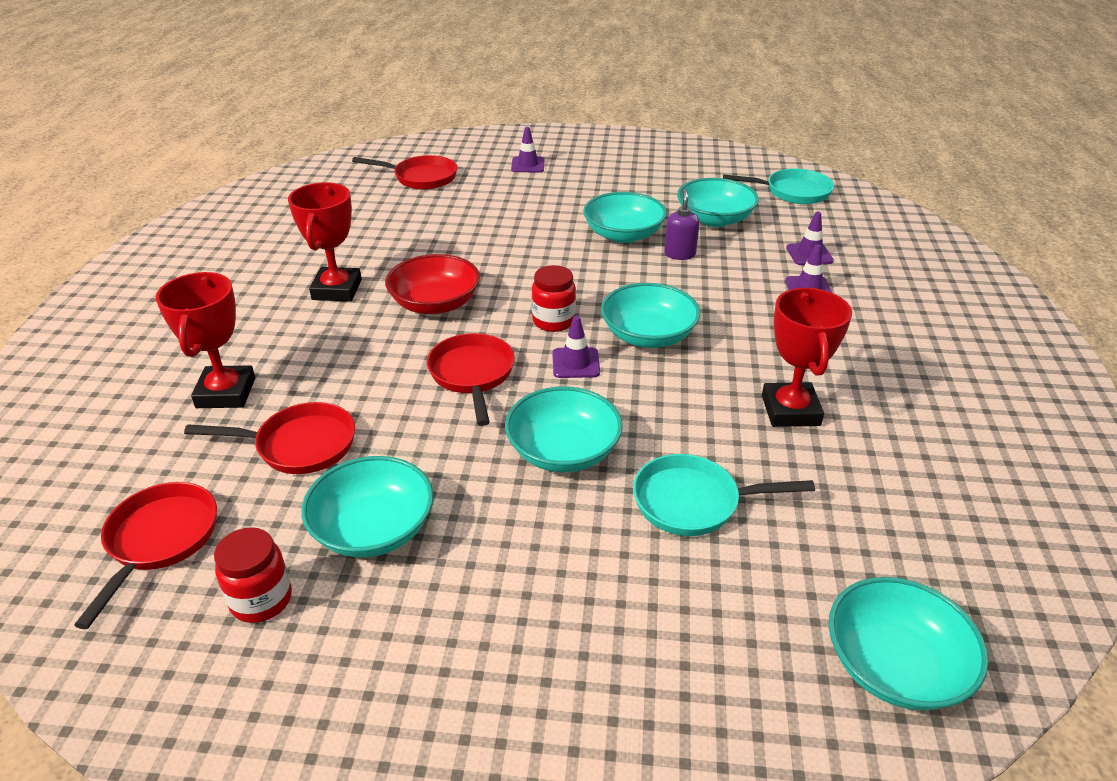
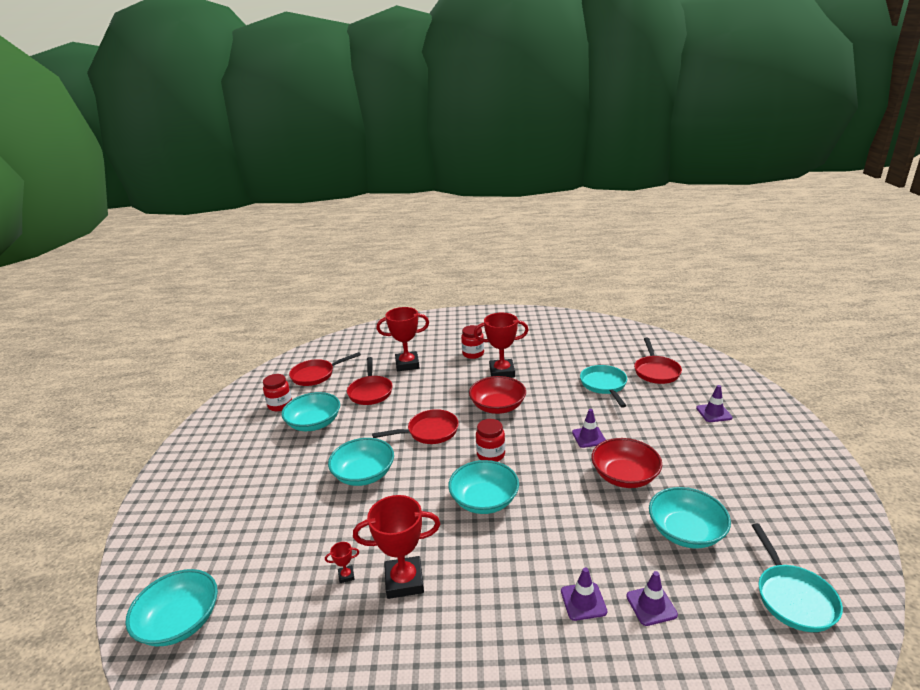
camera: 85 degrees right, 10 degrees down
(160, 540) = (316, 375): red pan -> red pan turned 150 degrees clockwise
(252, 312) = (473, 354): none -> red jar
(575, 363) = (446, 470): purple traffic cone -> purple traffic cone (589, 437)
(623, 235) = (624, 476): turquoise bowl -> red bowl
(679, 254) = (608, 511): purple soap dispenser -> none
(693, 502) = (318, 531): turquoise pan -> turquoise pan (604, 385)
(784, 465) = (346, 576): none -> red trophy

